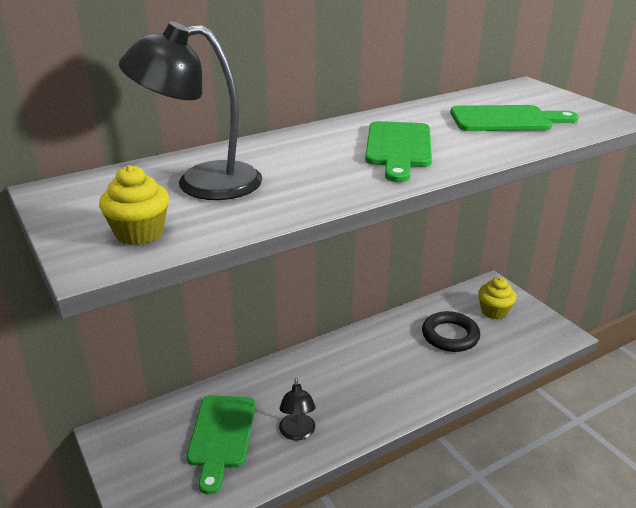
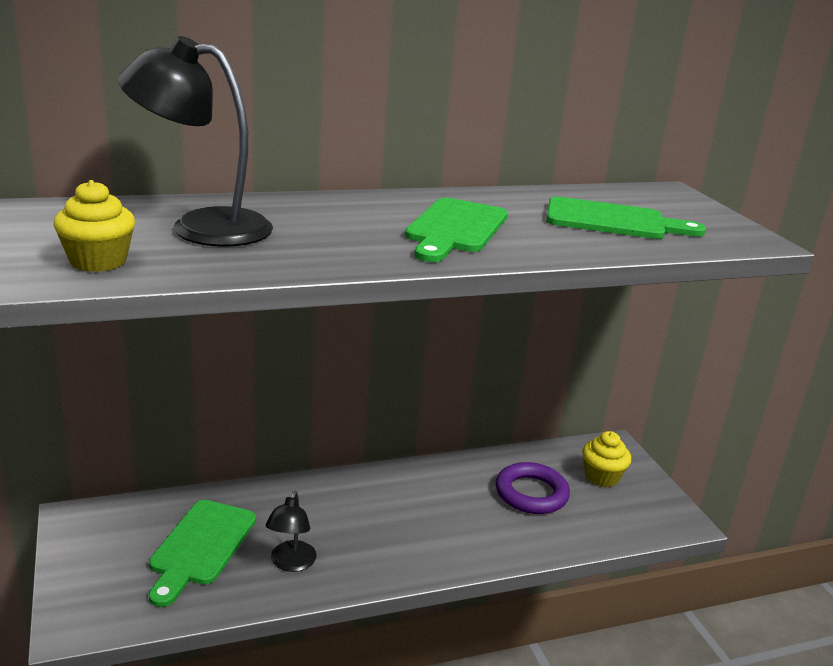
camera: 10 degrees right, 5 degrees down
(450, 335) = (531, 493): black ring -> purple ring

